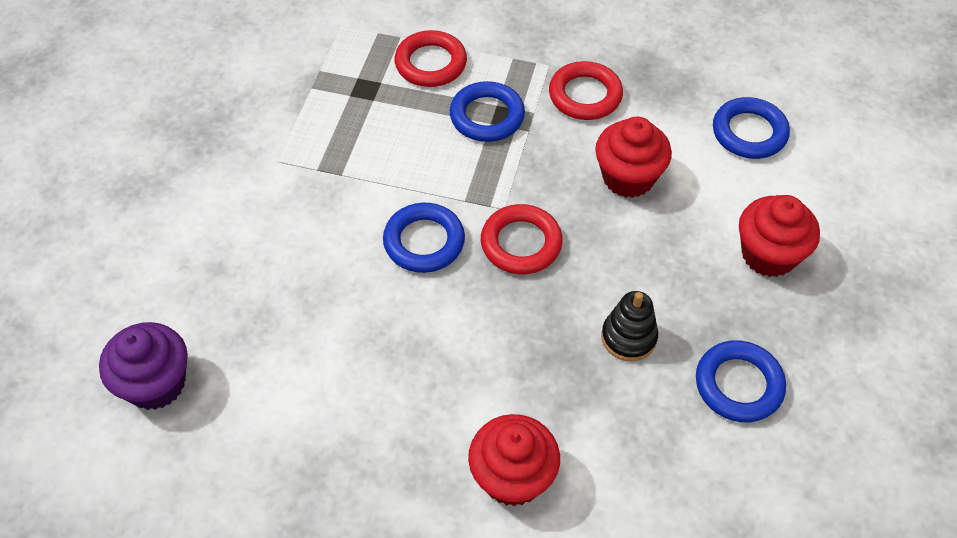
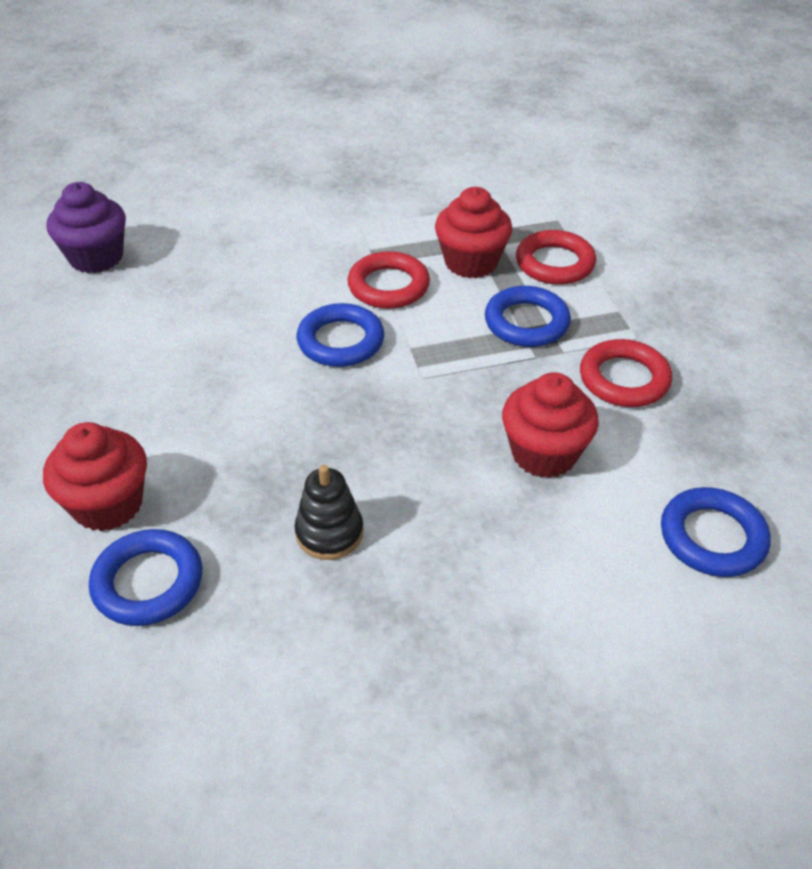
camera: 60 degrees right, 10 degrees down
(521, 243) = (389, 405): red ring -> red ring (388, 286)
(738, 385) = (328, 658): blue ring -> blue ring (148, 582)
(768, 255) = (540, 622): red cupcake -> red cupcake (471, 262)

